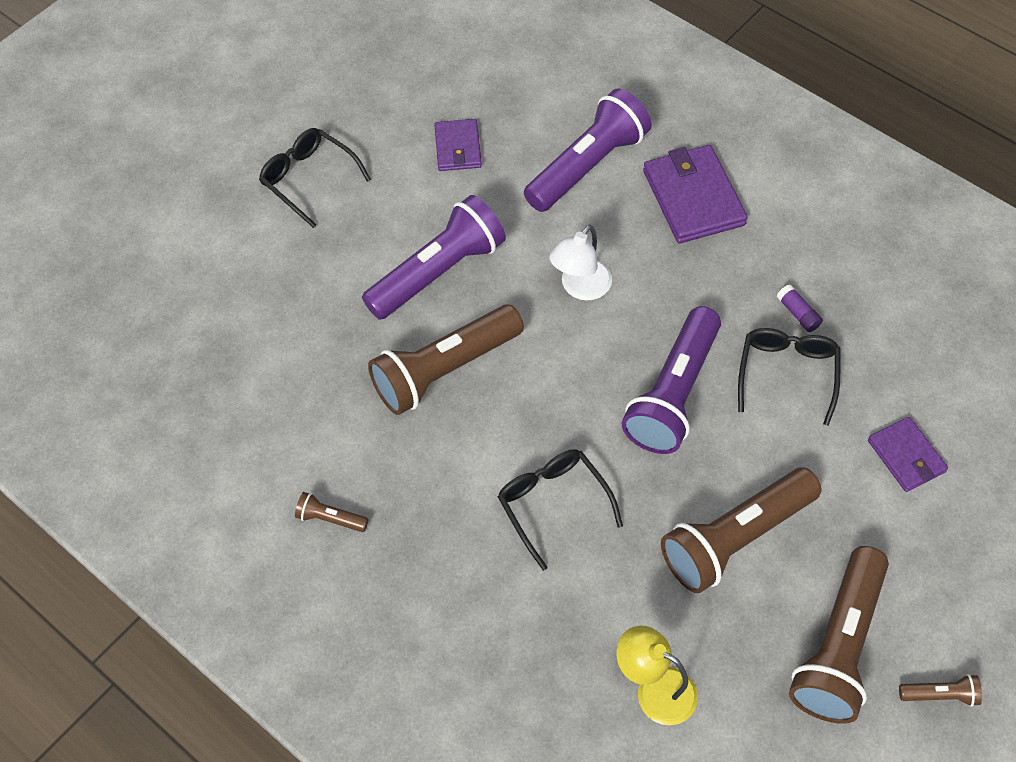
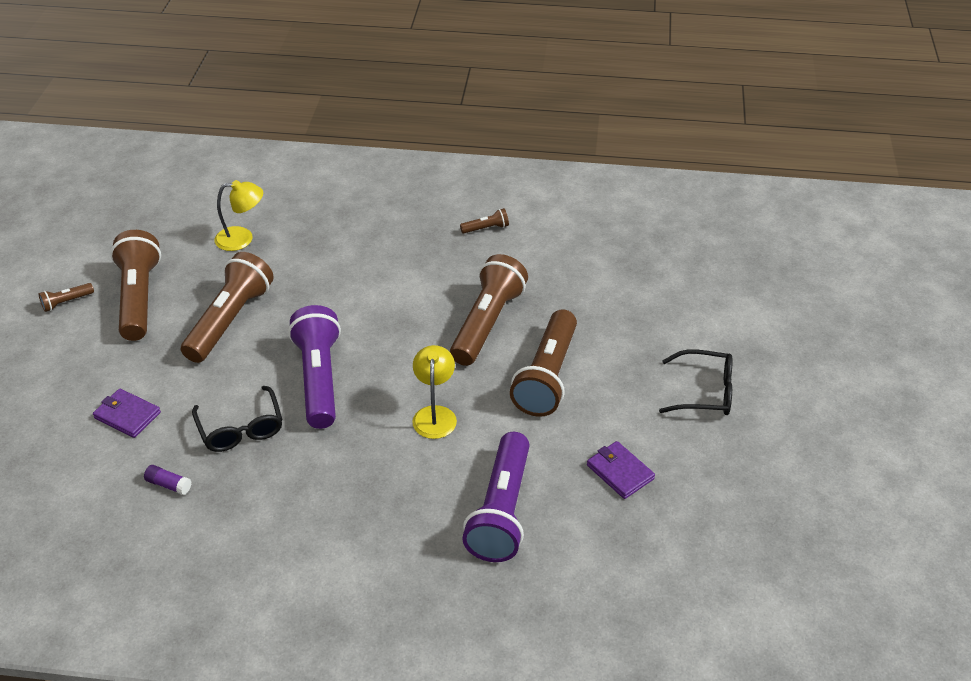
camera: 145 degrees right, 15 degrees down
(438, 272) = (547, 376): purple flashlight -> brown flashlight
(553, 504) = (359, 288): black glasses -> none
(580, 288) = (435, 414): white lamp -> yellow lamp
(693, 198) = (392, 528): purple wallet -> none
(798, 313) = (252, 475): purple glue stick -> purple glue stick (168, 485)

